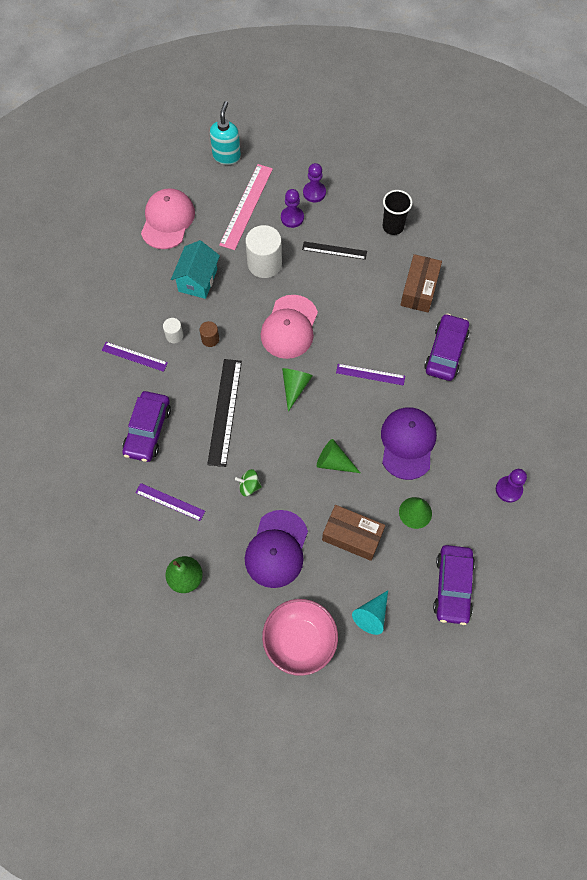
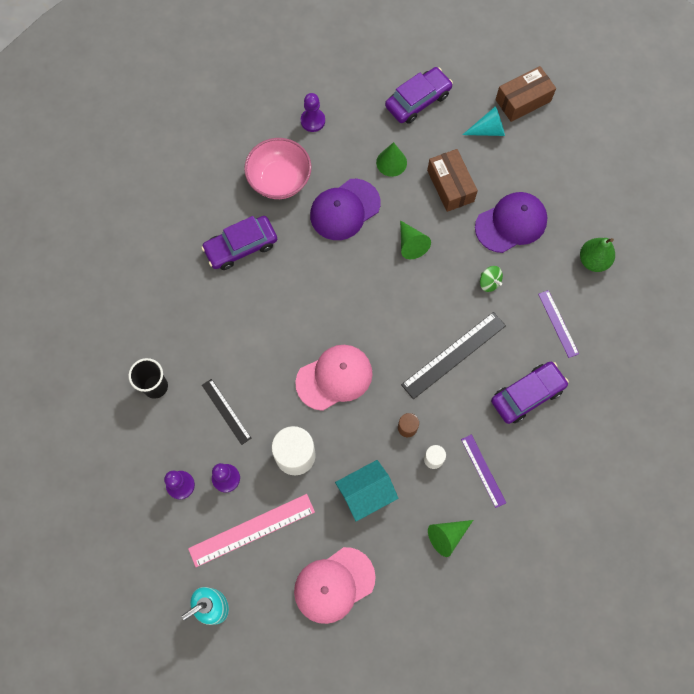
camera: 135 degrees left, 5 degrees up
(294, 387) = (381, 325): green cone -> green cone (447, 536)
(300, 641) = (551, 156): pink bowl -> pink bowl (279, 180)
(370, 374) = (315, 282): purple ruler -> none
(419, 289) = (201, 312): brown box -> brown box (523, 100)

